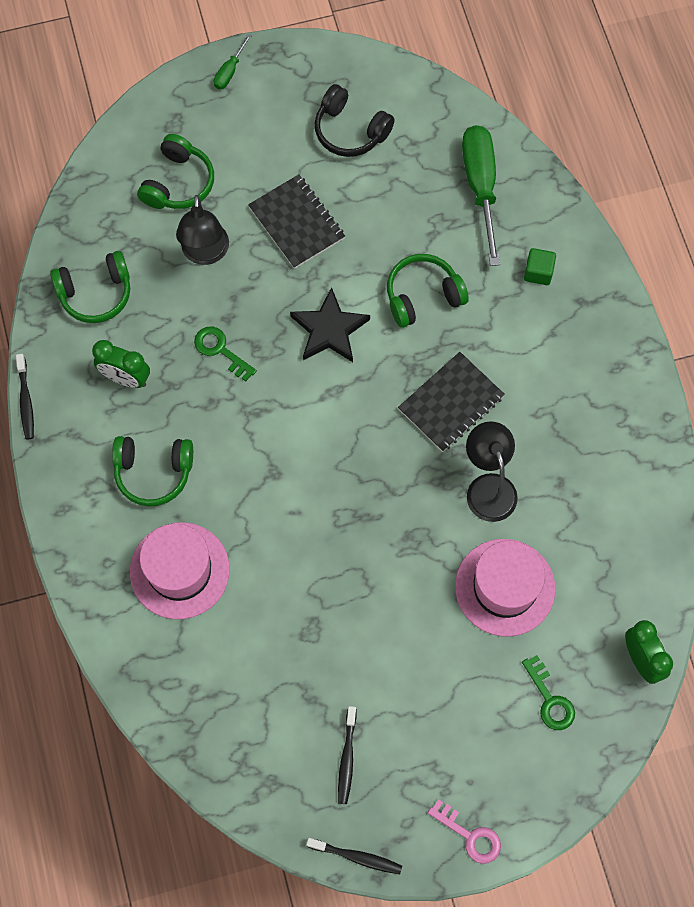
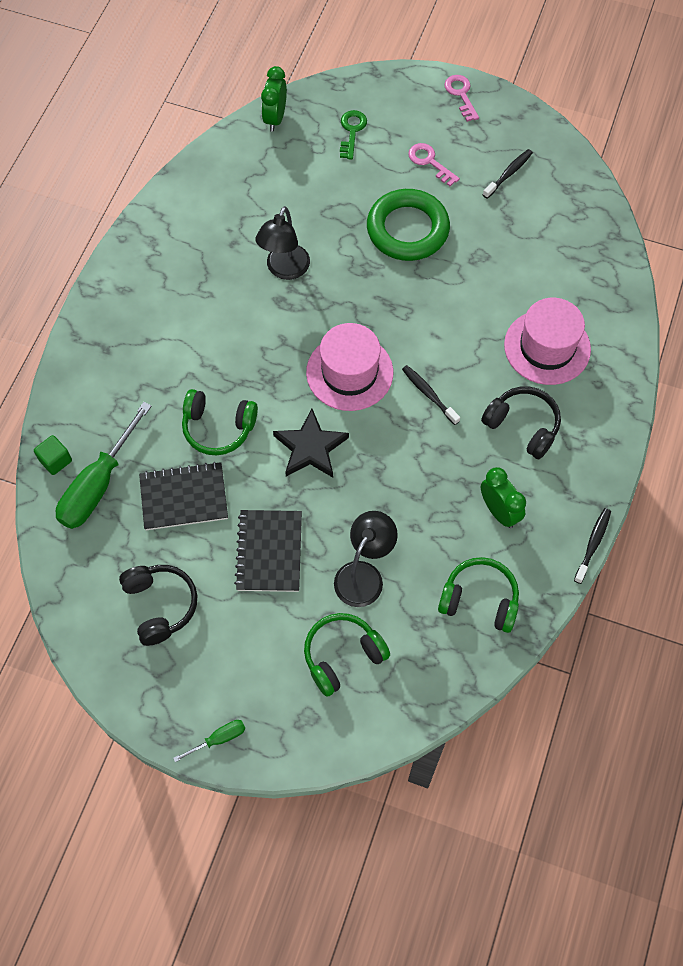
camera: 145 degrees left, 5 degrees down
(153, 472) = (522, 426): green headphones -> black headphones
(220, 350) = (408, 486): green key -> none
(357, 857) = (540, 122): black toothbrush -> black toothbrush (429, 394)
(403, 614) = (407, 229): none -> green ring
(440, 715) = (429, 162): none -> pink key
(451, 403) = (263, 339): black notebook -> black notebook (184, 497)
(505, 587) = (326, 205): pink hat -> pink hat (349, 372)
(538, 272) = (117, 390): green cube -> green cube (55, 460)

